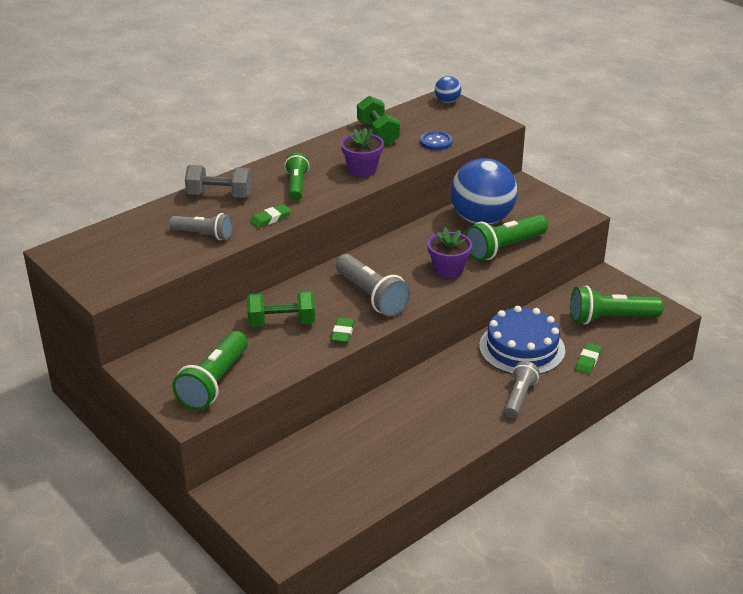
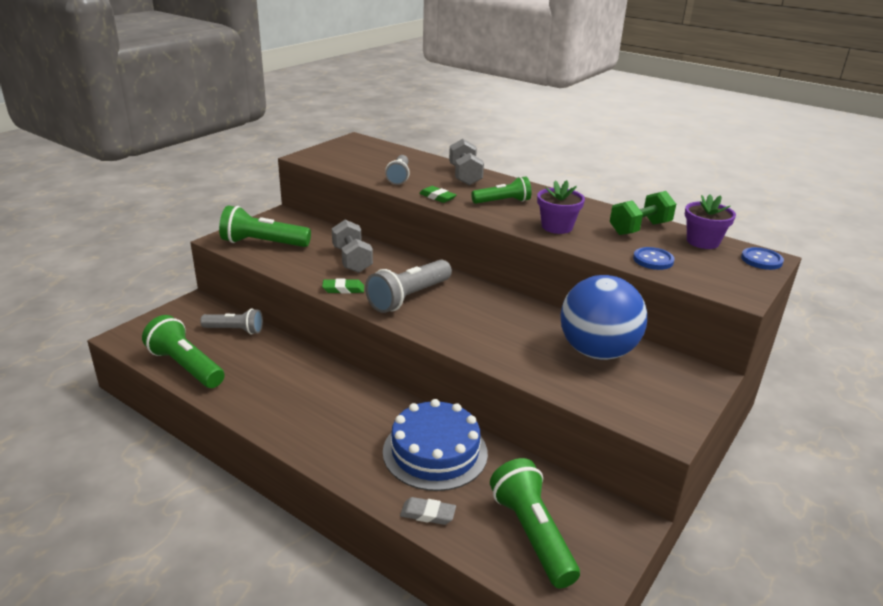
camera: 75 degrees right, 5 degrees down
(281, 322) = (352, 260): green dumbbell -> grey dumbbell
(447, 101) = (761, 260): blue ball -> blue button
(448, 270) = (478, 337): purple flower pot -> purple flower pot (702, 242)
(504, 248) = (544, 372): green flashlight -> green flashlight (186, 366)
(519, 397) = (341, 456): grey flashlight -> grey flashlight (235, 330)
(588, 361) = (428, 514): green eraser -> grey eraser

